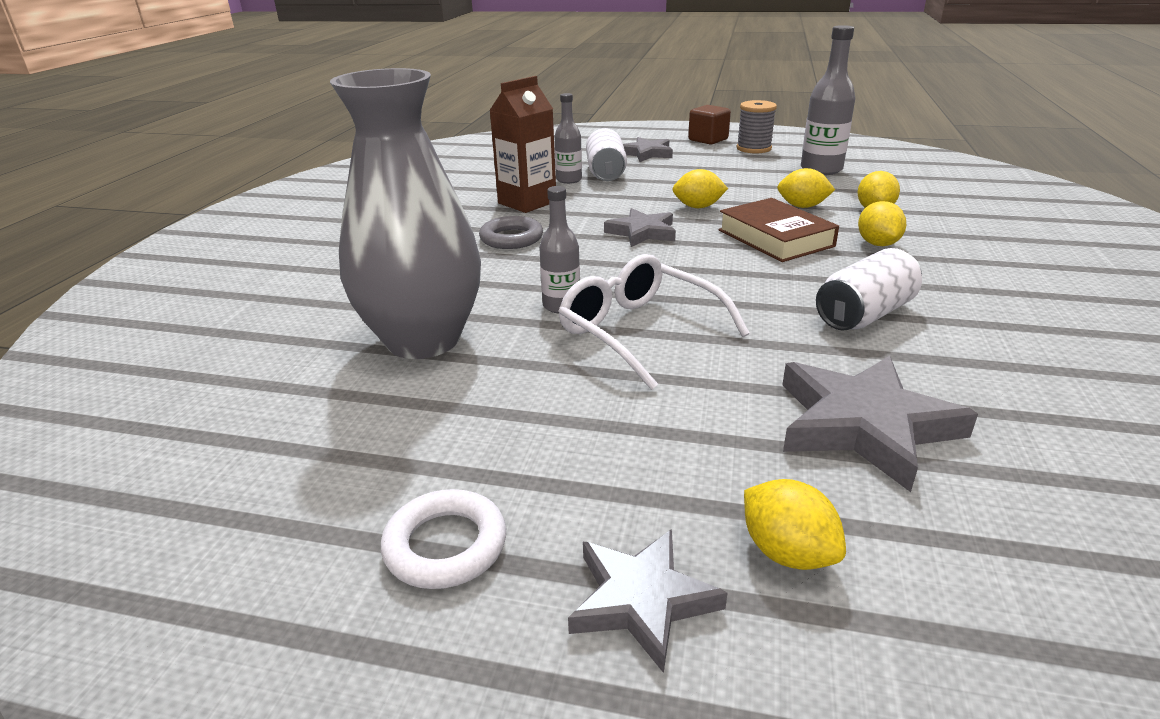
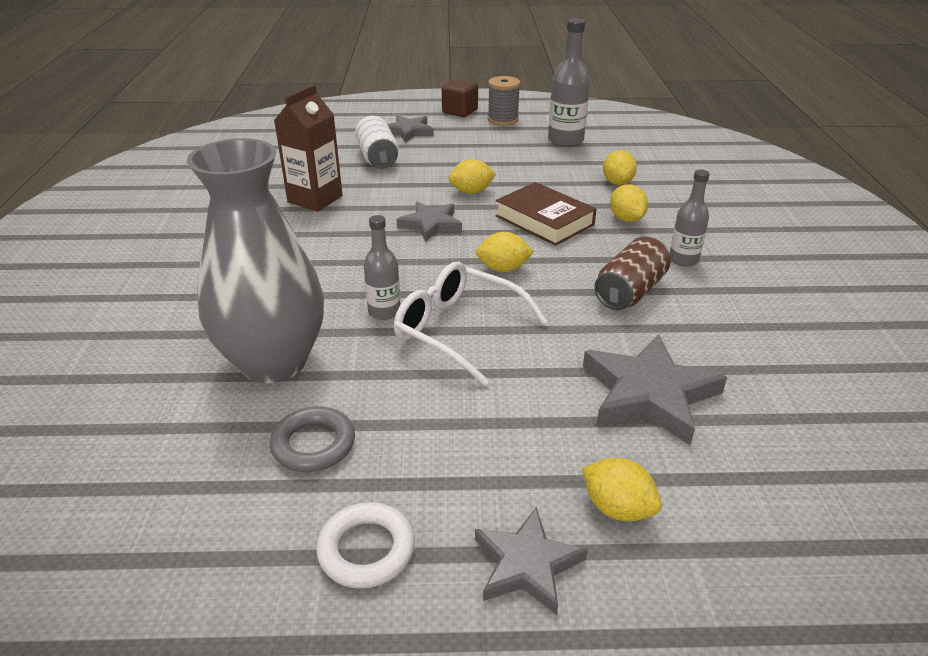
camera: 15 degrees left, 5 degrees up
(511, 238) = (314, 242): grey ring -> grey ring (313, 444)
(569, 180) = (346, 169): grey bottle -> grey bottle (683, 260)
(802, 206) = (559, 184): yellow lemon -> yellow lemon (503, 269)
(865, 314) = (630, 292): white can -> brown can

